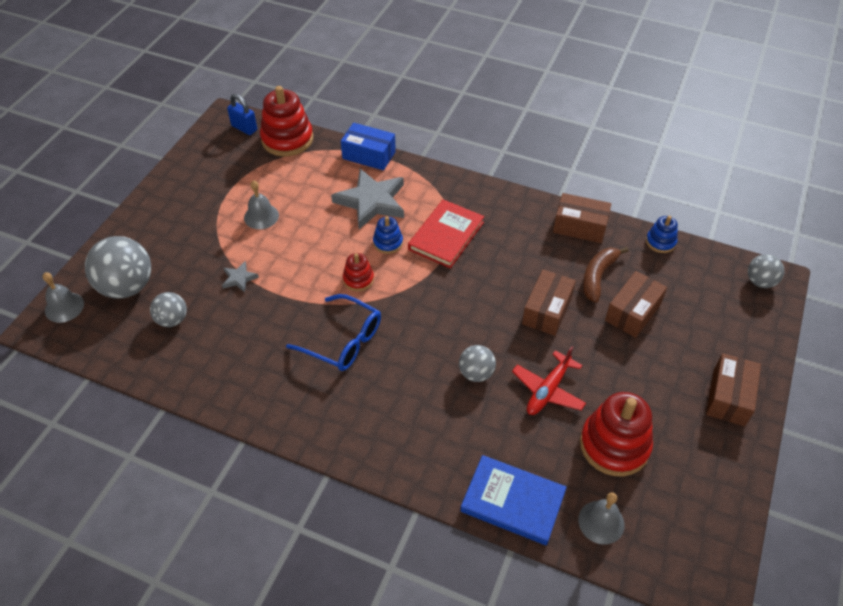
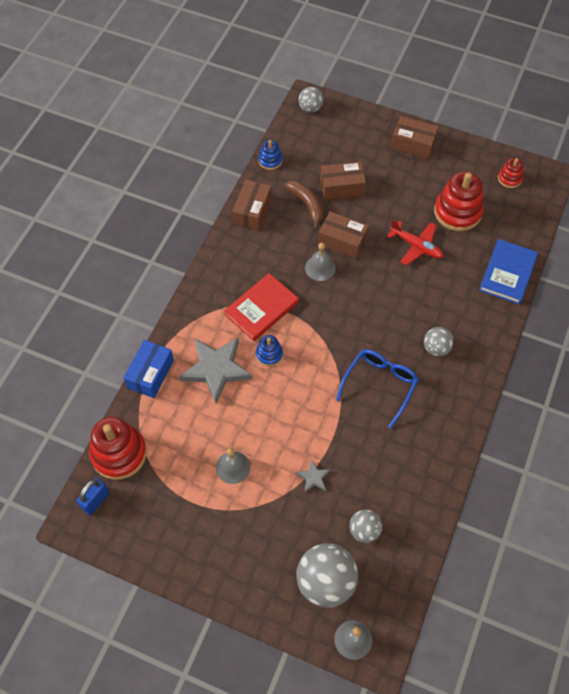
camera: 90 degrees left, 10 degrees up
(358, 279) = (313, 376): red stacking toy -> red stacking toy (509, 178)
(446, 236) = (261, 309): red book -> red book turned 75 degrees counterclockwise
(476, 373) = (405, 291): grey ball -> grey ball (436, 348)
(598, 277) = (307, 205): brown banana -> brown banana turned 150 degrees counterclockwise
(601, 522) = (515, 225): grey bell -> grey bell (320, 268)
(632, 312) = (342, 187): brown box -> brown box turned 45 degrees counterclockwise

